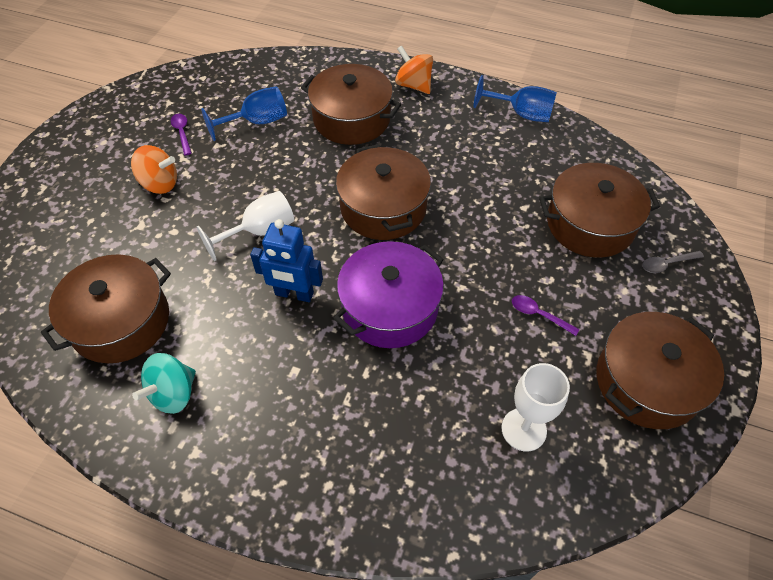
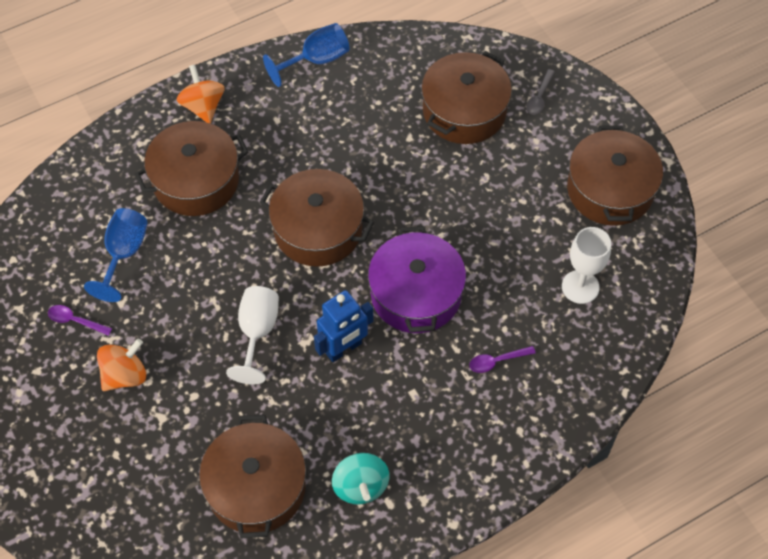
camera: 50 degrees left, 5 degrees up
(413, 85) = (203, 106): orange spinning top -> orange spinning top turned 75 degrees clockwise
(539, 315) = (507, 207): purple spoon -> purple spoon (497, 361)

